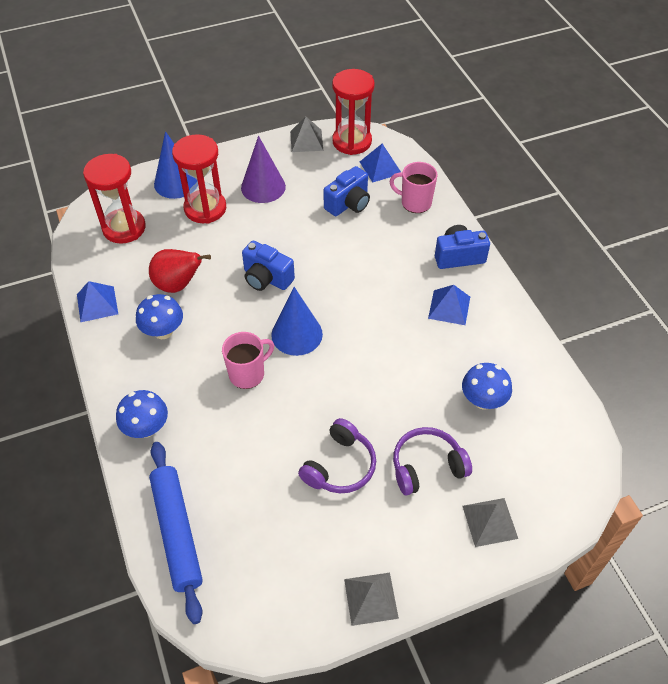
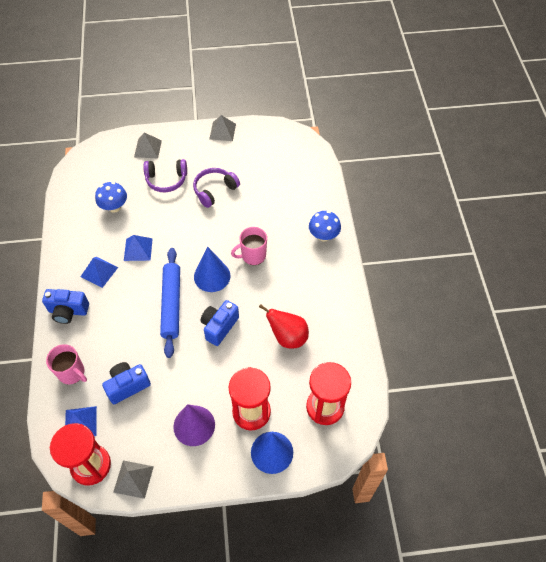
camera: 165 degrees left, 5 degrees up
(97, 304) = (351, 334): blue pyramid -> blue pyramid (138, 249)
(163, 331) = (304, 300): blue mushroom -> none
(177, 532) = (313, 178): blue rolling pin -> blue rolling pin (171, 304)
(266, 278) = (219, 327): blue camera -> blue camera turned 105 degrees counterclockwise

